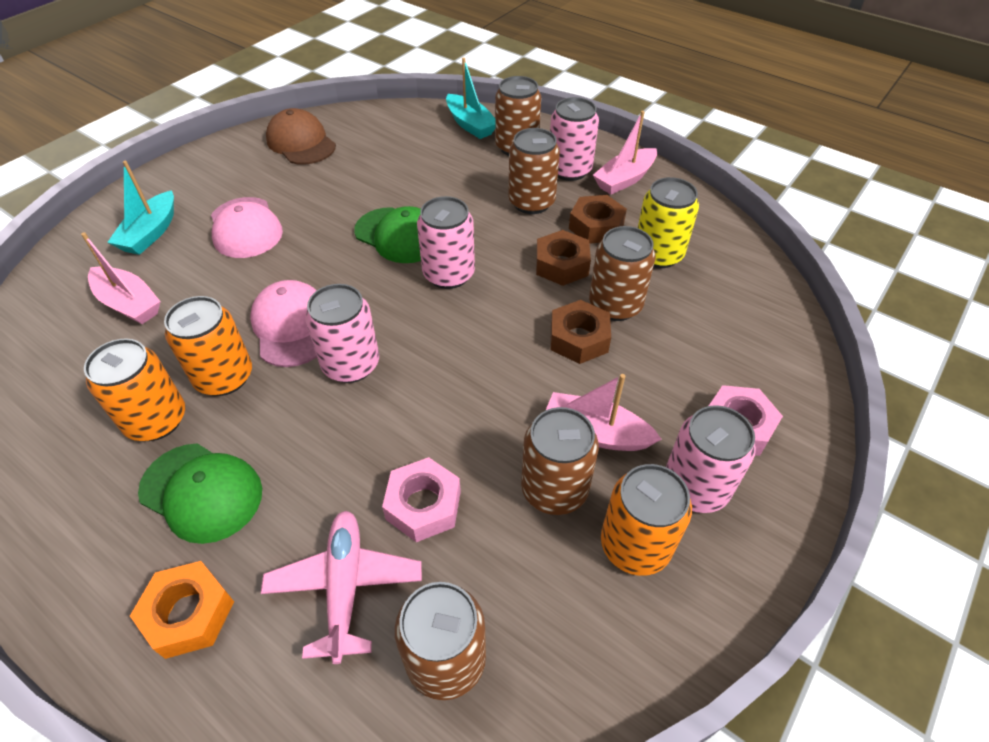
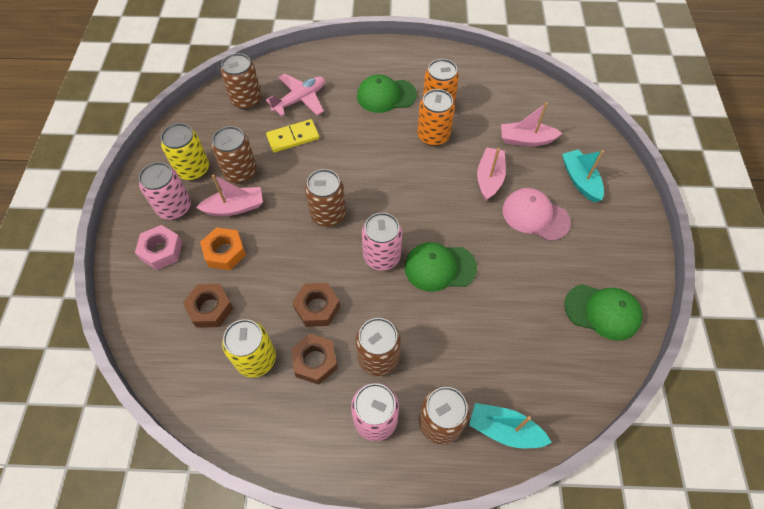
camera: 145 degrees right, 10 degrees up
(189, 613) = (346, 67): orange nut -> orange nut (225, 252)
(291, 326) = (433, 175): pink cap -> none
(301, 142) = (602, 312): brown cap -> green cap
(345, 586) = (300, 99): pink plane -> pink plane turned 90 degrees counterclockwise
(351, 364) = (382, 173): pink can -> none
(423, 505) = (293, 137): pink nut -> yellow domino
(579, 338) = (273, 256): brown nut -> brown nut (210, 308)
(615, 305) = (264, 294): brown can -> brown can (328, 214)
(624, 179) = (323, 437): pink boat -> pink boat (489, 178)
(635, 545) = (193, 169): orange can -> yellow can

